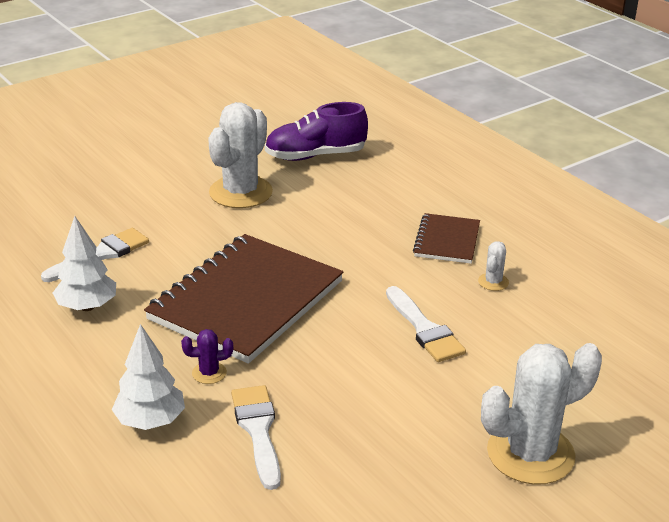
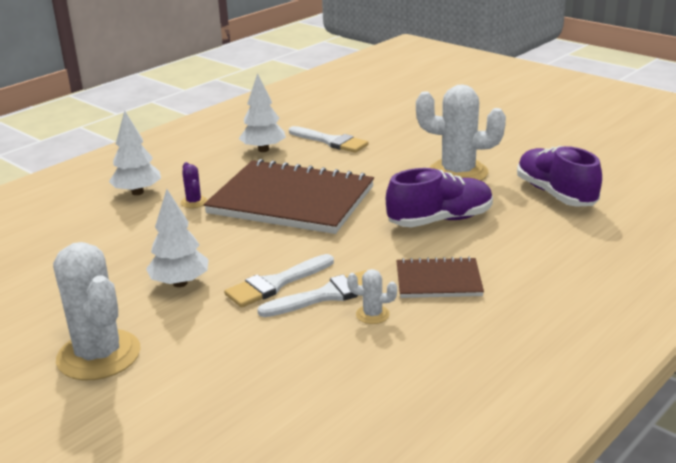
camera: 80 degrees right, 5 degrees down
(258, 430) = (128, 230): white brush -> white brush (326, 295)
(337, 220) = (440, 220): none -> purple shoe
(404, 392) = (180, 283): none -> white tree

